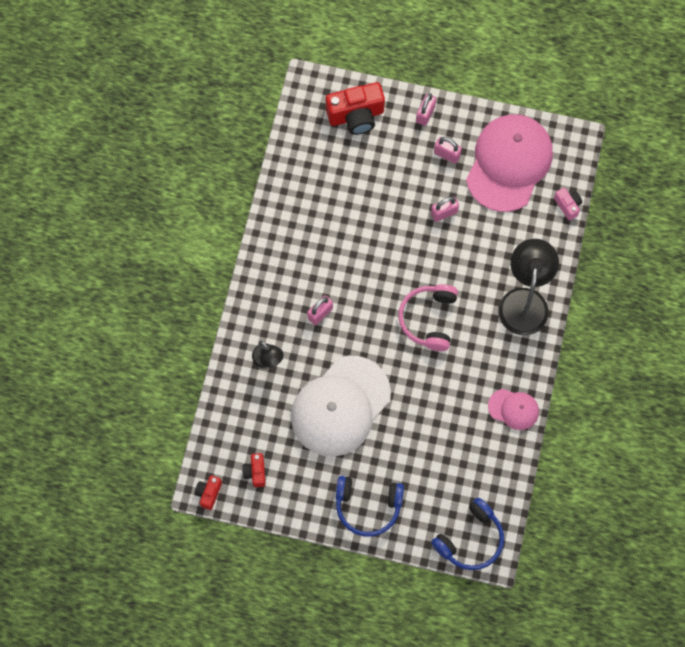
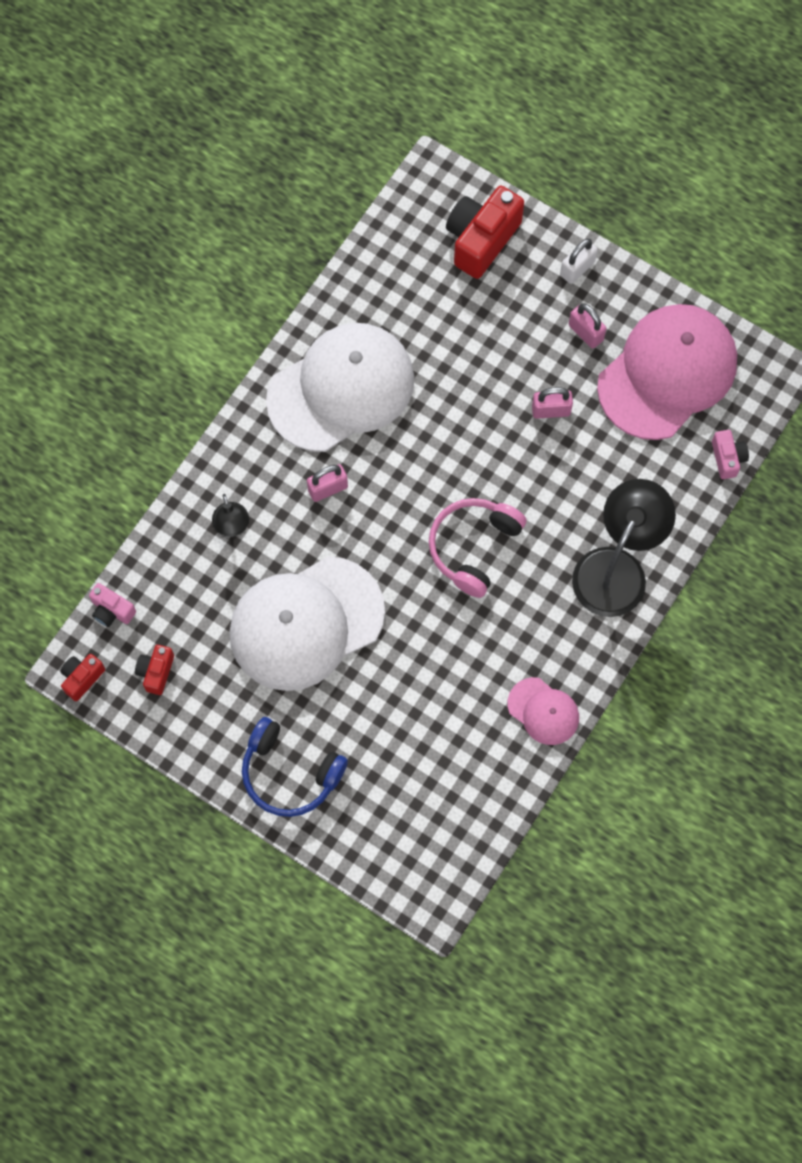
camera: 20 degrees right, 0 degrees up
(210, 442) = (112, 610): none -> pink camera
(303, 245) = (341, 389): none -> white cap
(356, 116) = (481, 240): red camera -> red camera turned 120 degrees clockwise
(425, 114) = (577, 268): pink padlock -> white padlock
(470, 539) = (413, 869): blue headphones -> none

